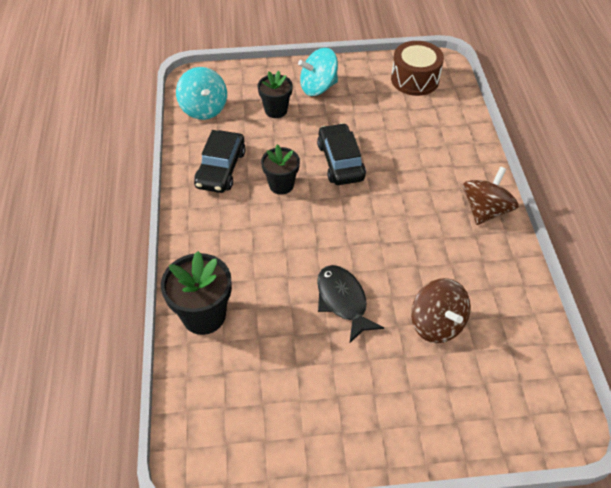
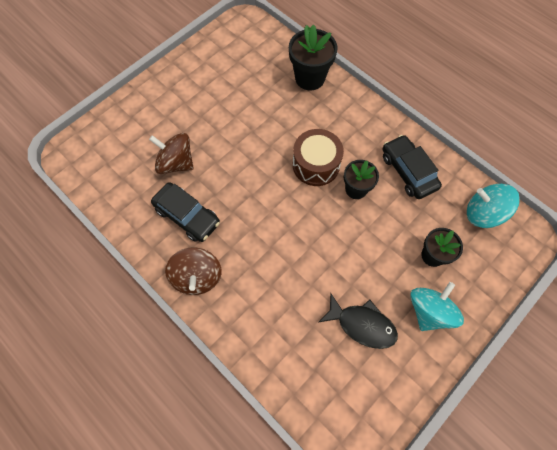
camera: 140 degrees right, 15 degrees up
(340, 161) = (336, 242): black car -> black car (187, 216)
(343, 301) = (242, 138): black fish -> black fish (362, 325)
(415, 79) = (360, 397): brown drum -> brown drum (316, 165)

